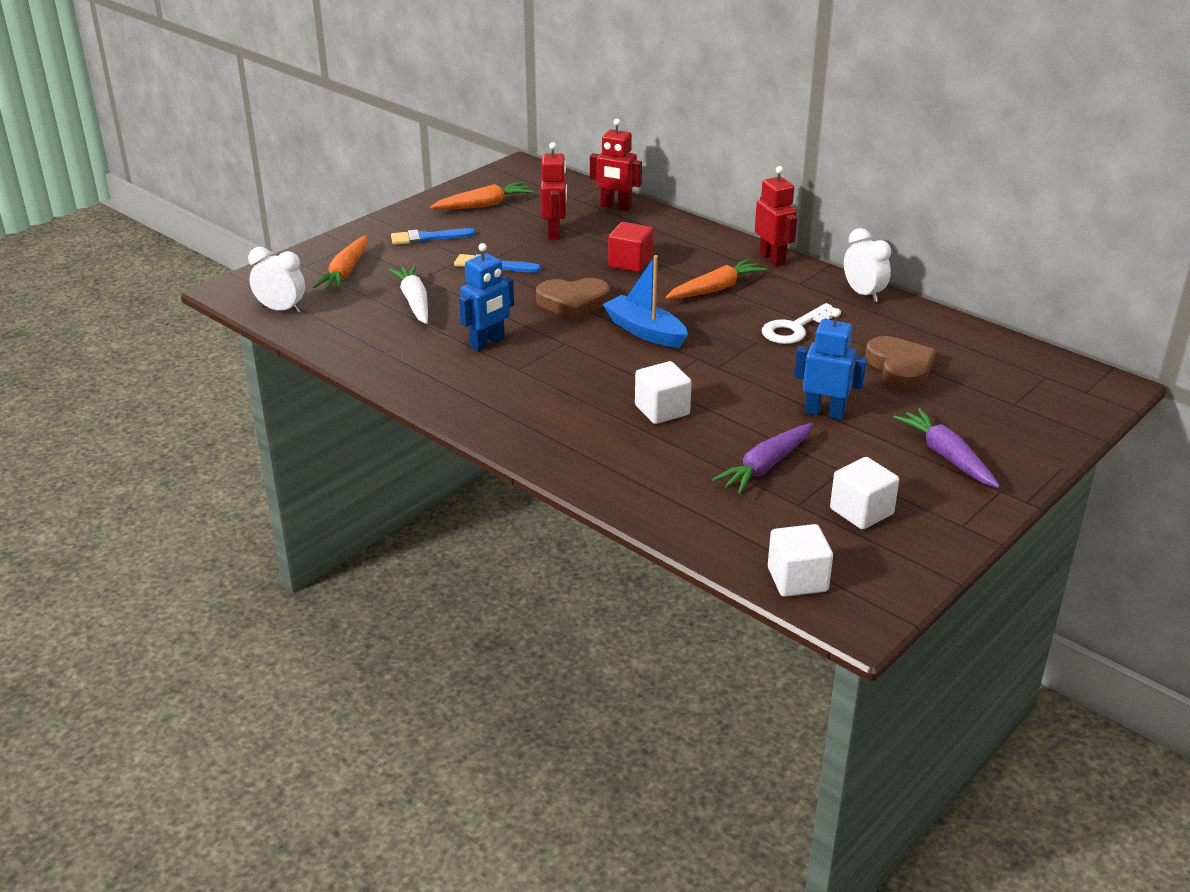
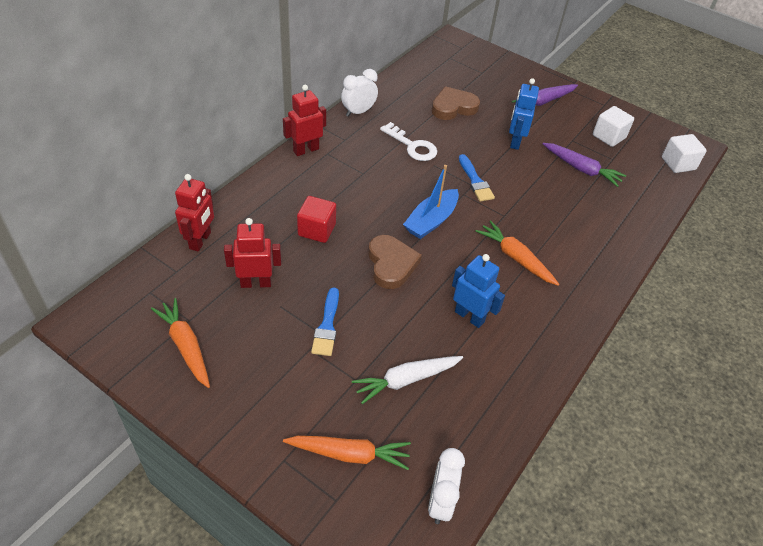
camera: 100 degrees left, 15 degrees up
(428, 238) = (265, 388): blue brush -> blue brush (475, 181)
(662, 410) = (536, 212): white cube -> none
(715, 289) = (358, 182): orange carrot -> orange carrot (515, 258)

